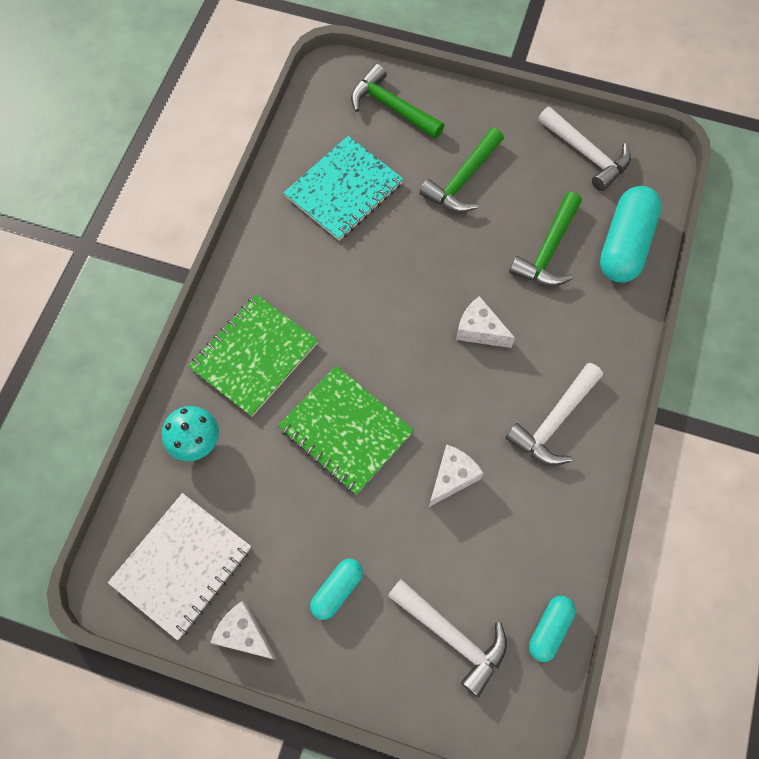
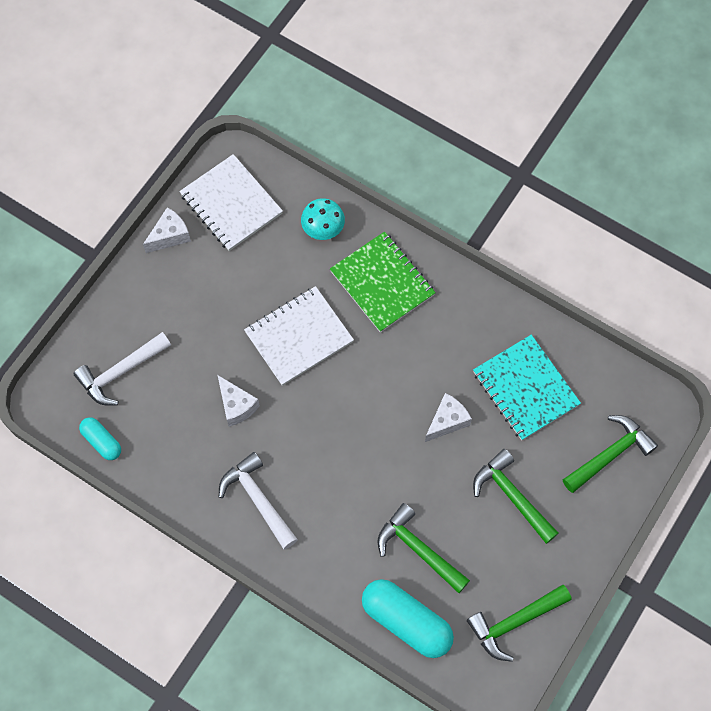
camera: 105 degrees right, 0 degrees up
(337, 590) = (179, 302): turquoise capsule -> none
(346, 430) = (299, 337): green notebook -> white notebook
(479, 330) = (356, 464): white cheese -> white cheese (447, 421)
(586, 154) = (514, 622): white hammer -> green hammer

